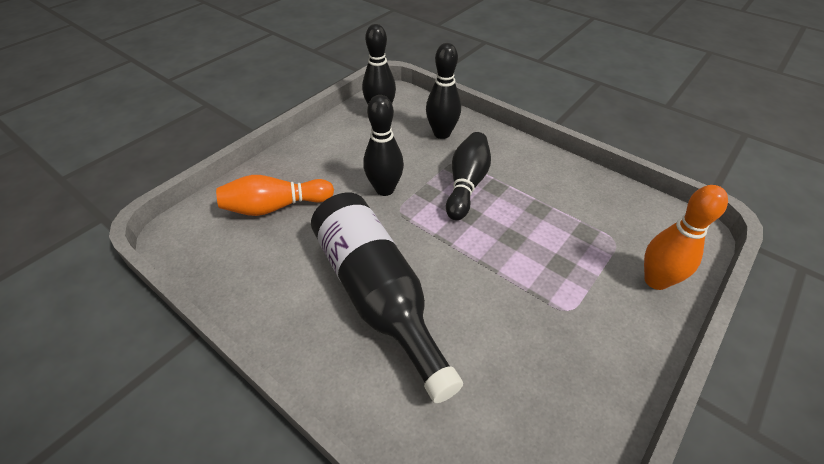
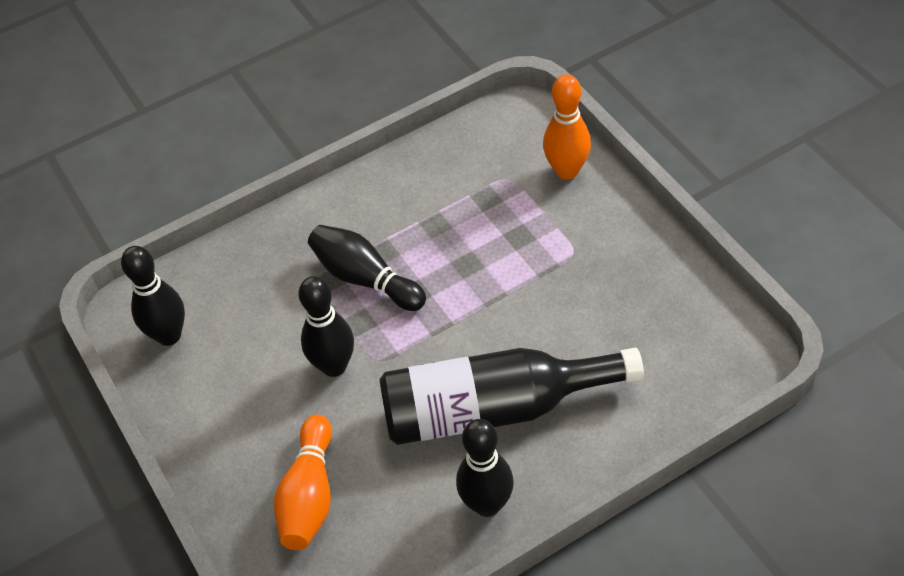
camera: 65 degrees left, 5 degrees up
(442, 133) = (256, 275): black bowling pin -> black bowling pin (487, 504)

